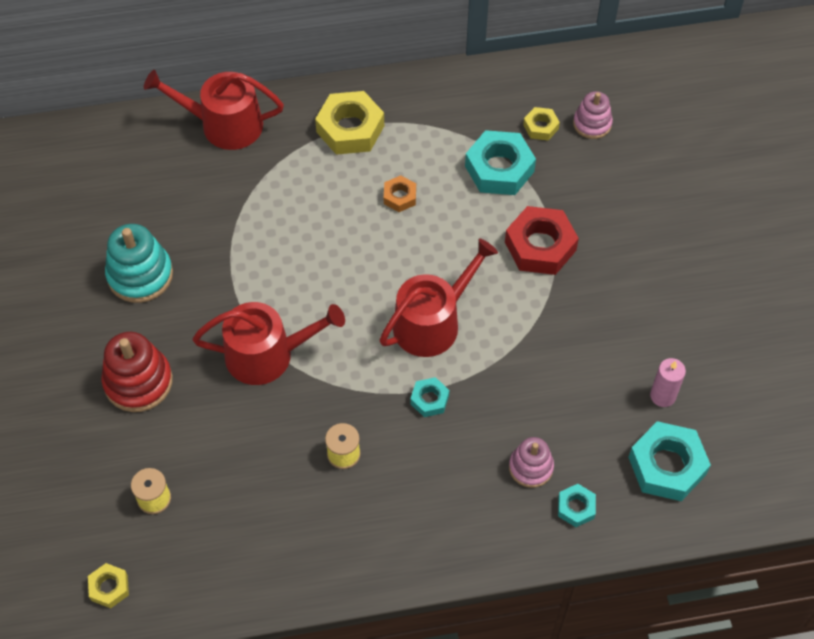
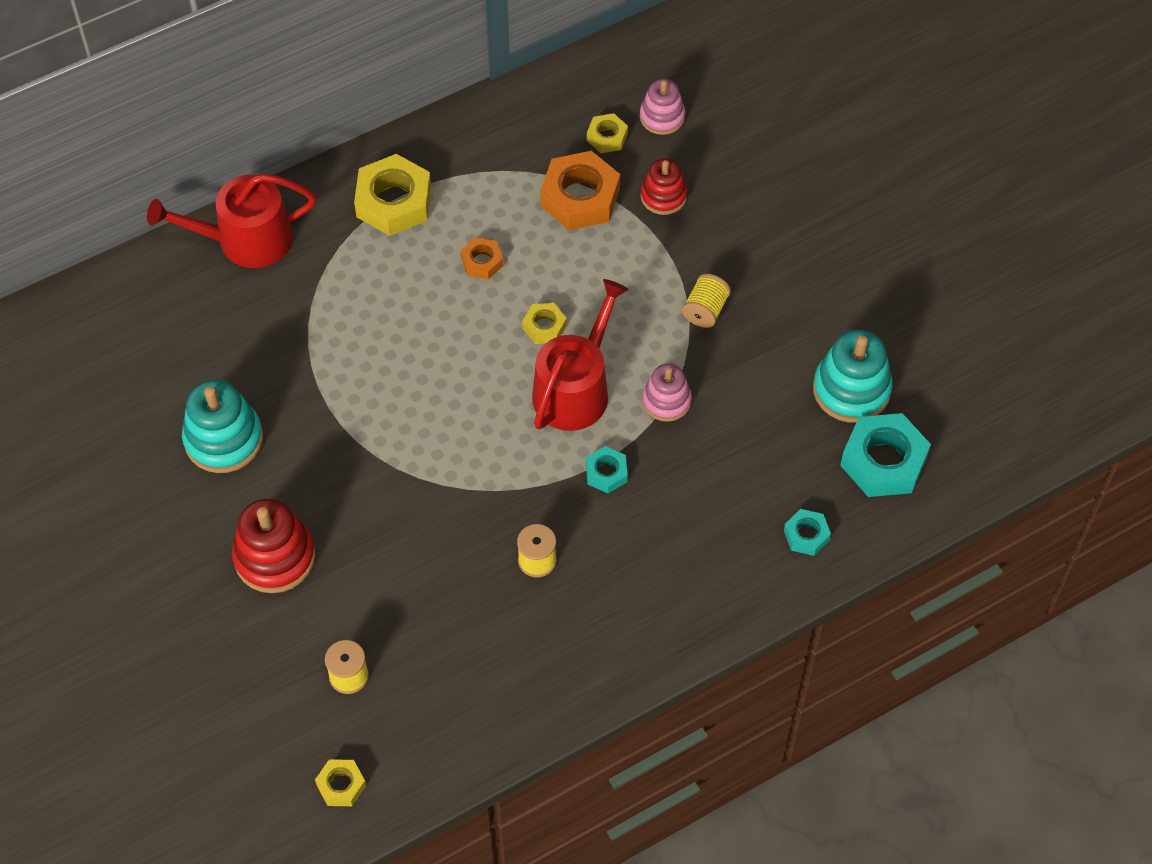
camera: 20 degrees left, 0 degrees up
(268, 354) = (408, 481): red watering can -> none
(428, 264) = (544, 327): none -> yellow nut
(499, 169) = (580, 197): turquoise nut -> orange nut
(531, 467) = (743, 509): pink stacking toy -> pink stacking toy (666, 400)
(540, 246) = (659, 270): red nut -> none
(565, 291) = (705, 310): none -> yellow spool
(567, 187) = (663, 196): none -> red stacking toy
(663, 396) = (851, 390): pink candle -> turquoise stacking toy

